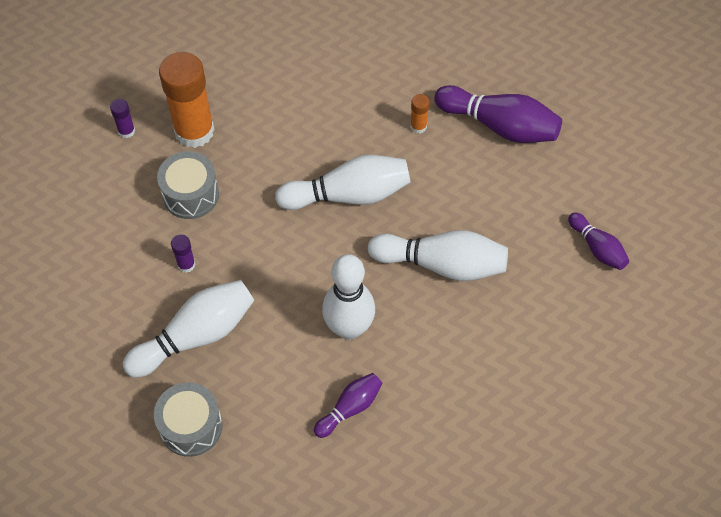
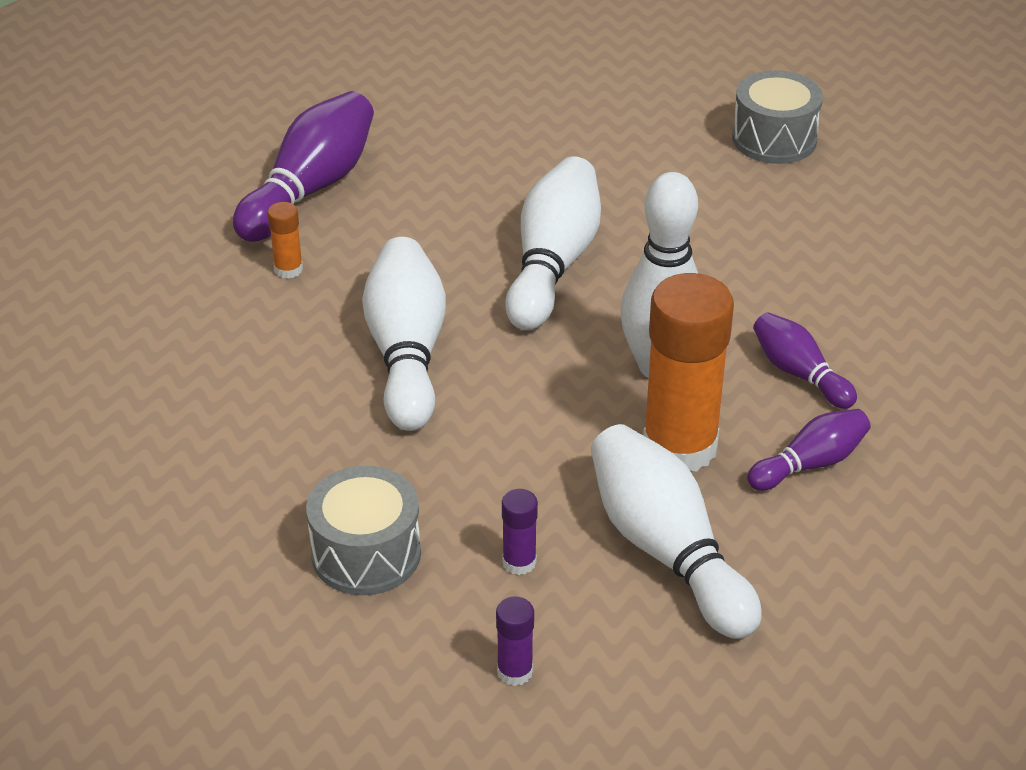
camera: 85 degrees left, 20 degrees down
(126, 131) = (190, 651): purple glue stick -> purple glue stick (515, 671)
(191, 426) = (841, 560): grey drum -> grey drum (774, 139)
(194, 131) = (220, 546): orange glue stick -> orange glue stick (680, 447)
(597, 248) = (542, 124): purple bowling pin -> purple bowling pin (810, 464)

